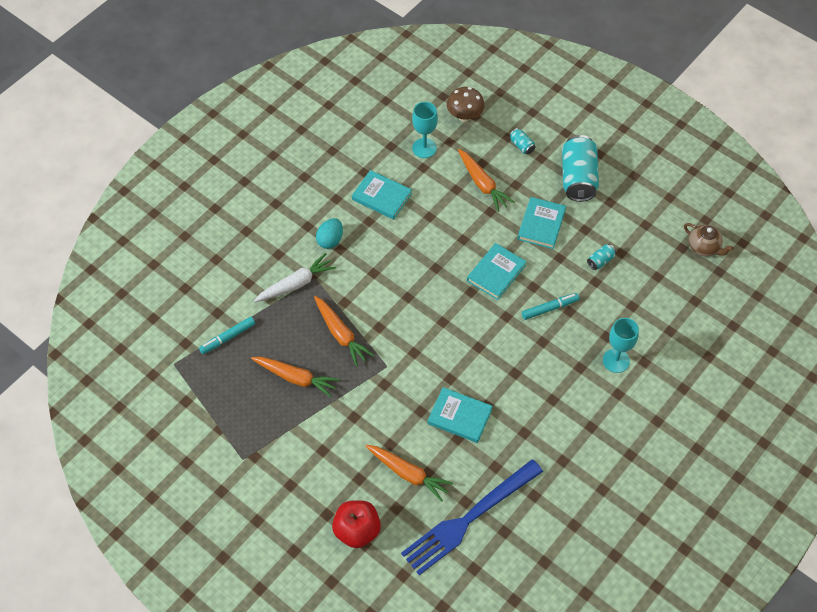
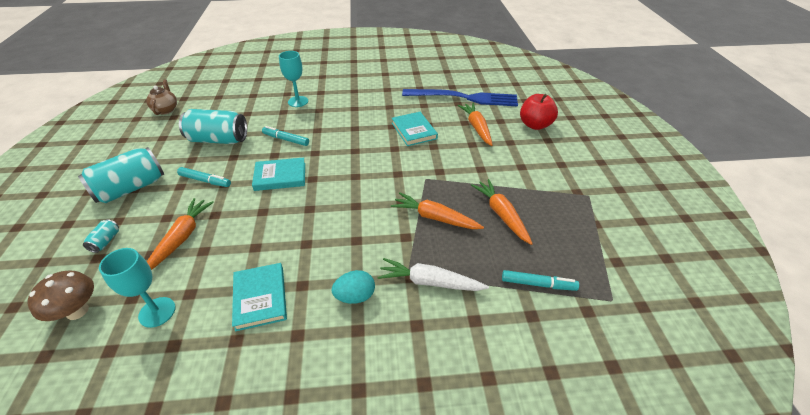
camera: 135 degrees left, 15 degrees down
(341, 334) = (435, 218): orange carrot -> orange carrot turned 75 degrees counterclockwise
(541, 224) = (205, 180): turquoise book -> turquoise marker
(600, 261) = (218, 140): turquoise can -> turquoise can, size x2.28

